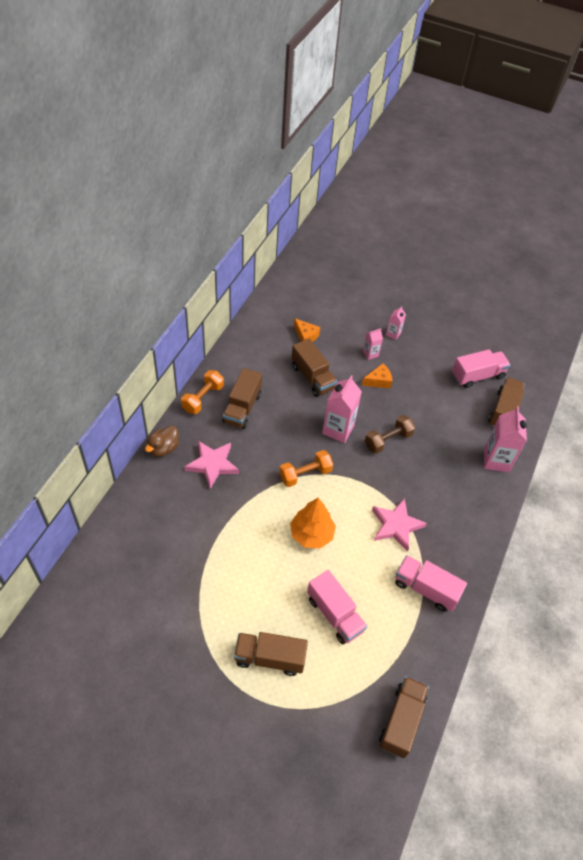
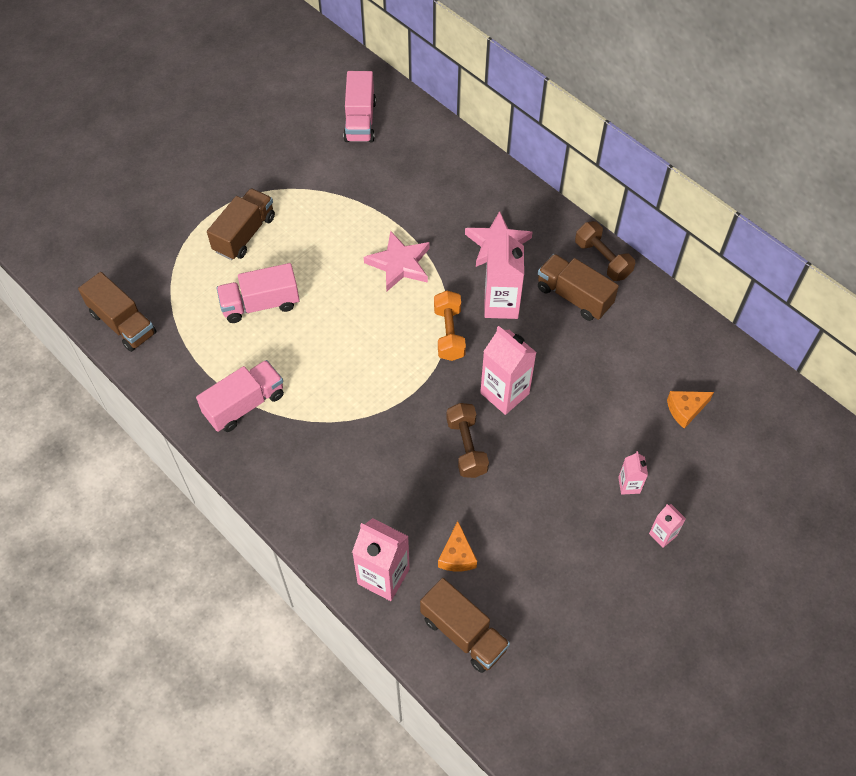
camera: 115 degrees right, 5 degrees up
(163, 448) = (537, 204): brown duck -> none
(203, 398) = (602, 259): orange dumbbell -> brown dumbbell
(266, 449) = (501, 304): none -> pink carton
(311, 534) = (365, 314): orange tree -> none
(313, 377) = (603, 393): brown truck -> none
(378, 381) = (573, 476): orange cheese -> orange cheese (457, 555)
(396, 526) = (338, 406): pink star -> pink star (399, 264)
(477, 376) = (543, 627): pink truck -> pink truck (360, 121)

